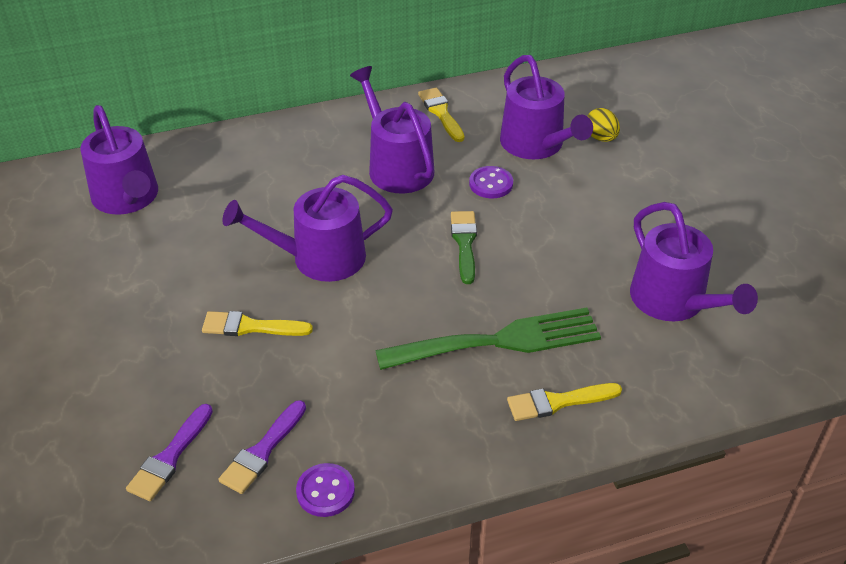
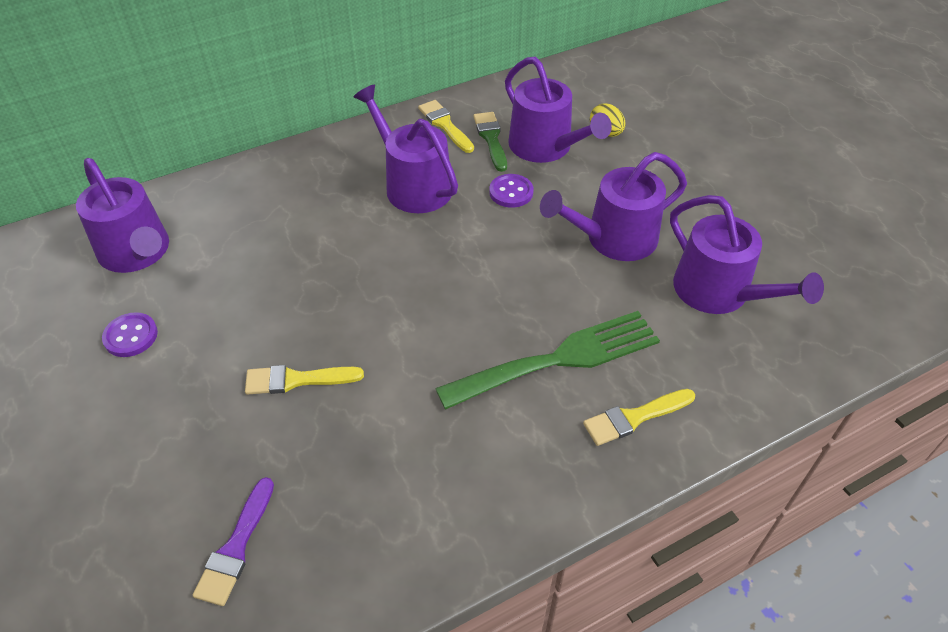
camera: 10 degrees left, 5 degrees up
(262, 451) = (338, 523): purple brush -> none
(319, 258) = (355, 293): purple watering can -> purple watering can (614, 239)
(325, 491) = (416, 560): purple button -> purple button (131, 336)
(464, 243) = (499, 258): green brush -> green brush (491, 139)

